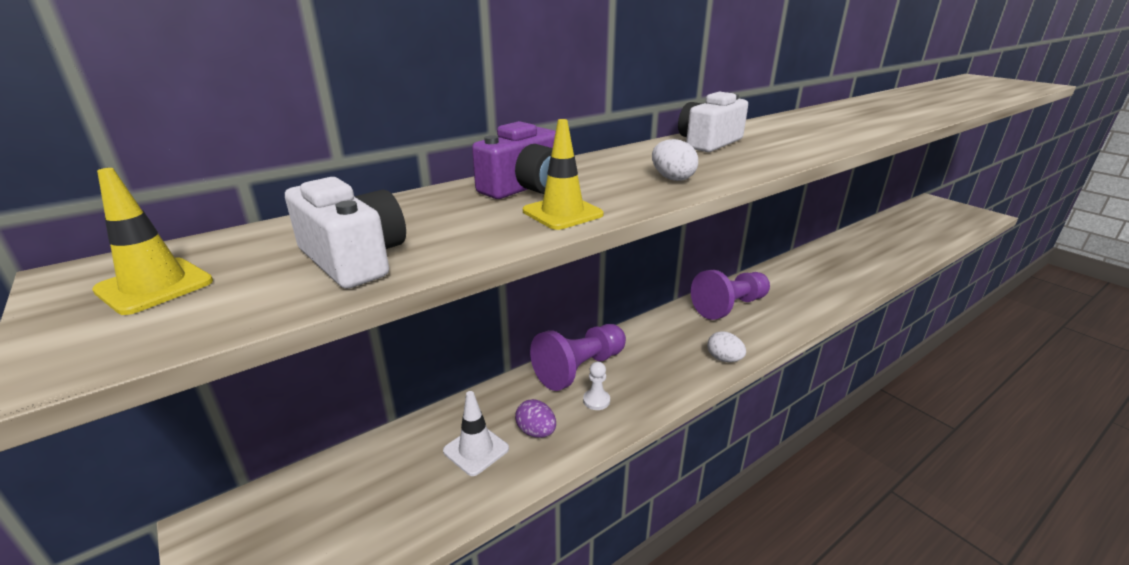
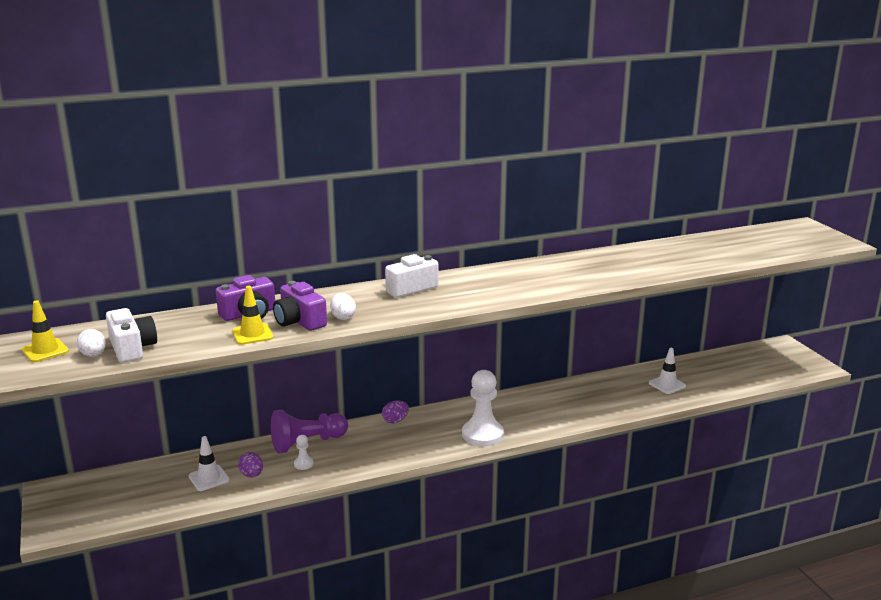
camera: 15 degrees right, 5 degrees down
(615, 189) = (299, 321): none -> purple camera
(663, 322) = (395, 421): none -> purple egg
(724, 359) = (417, 453): white egg -> white egg (93, 355)
(729, 306) = (460, 417): purple pawn -> none
(774, 324) = (482, 434): none -> white pawn
(888, 245) = (667, 384): none -> white traffic cone

